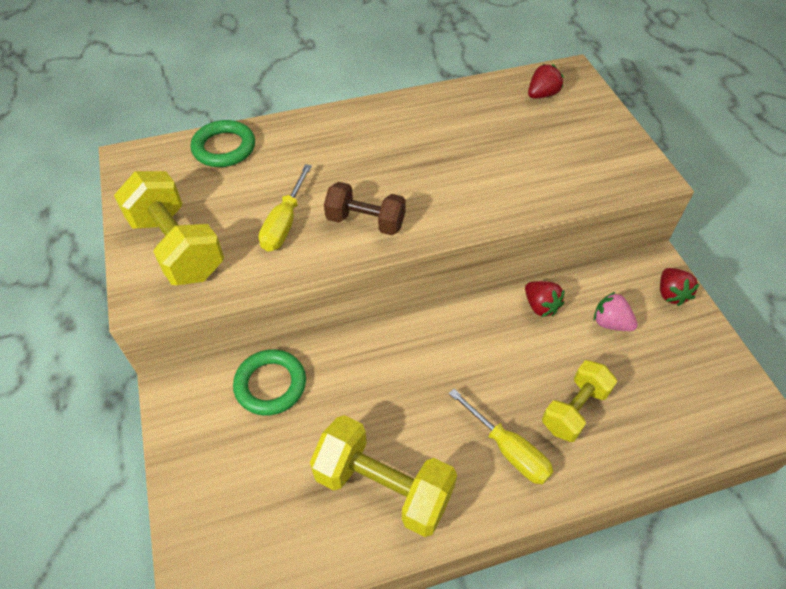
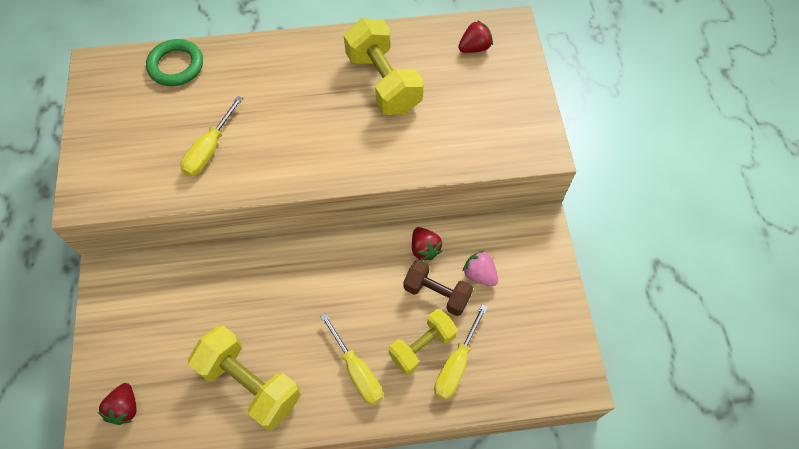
camera: 10 degrees right, 10 degrees up
(177, 247) = (117, 159): yellow dumbbell -> yellow dumbbell (383, 82)
(270, 385) = (183, 283): green ring -> none
(365, 222) = (277, 159): brown dumbbell -> brown dumbbell (436, 293)
(621, 423) = (456, 364): none -> yellow screwdriver
(671, 294) = (542, 256): red strawberry -> red strawberry (125, 408)

